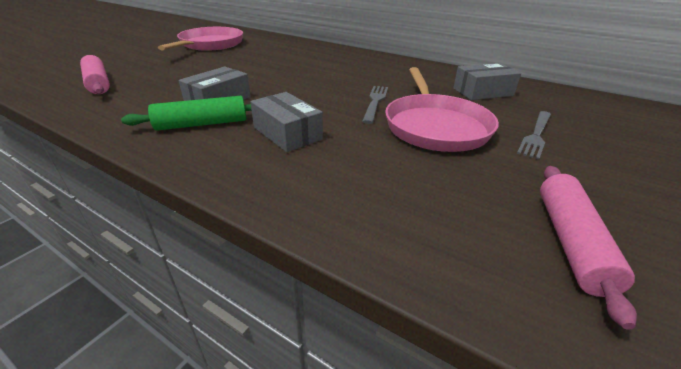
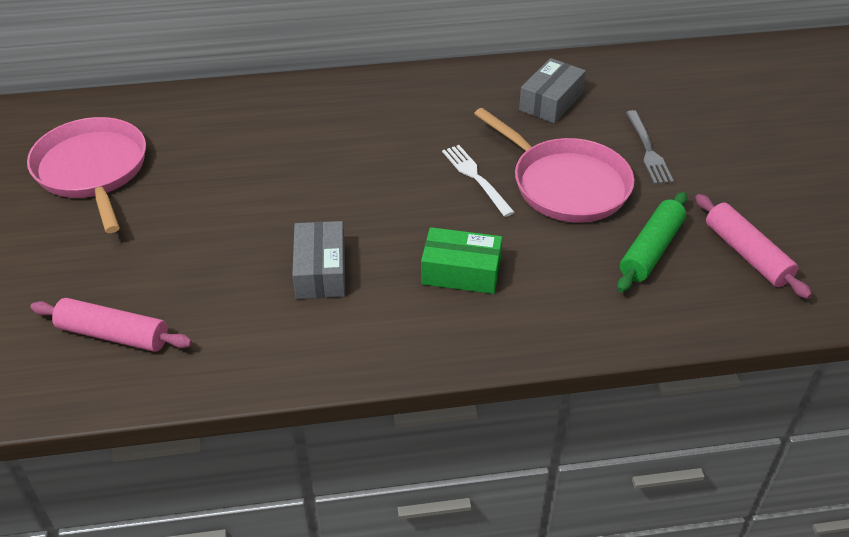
camera: 40 degrees left, 10 degrees up
(202, 124) = (365, 311): green rolling pin -> green rolling pin (650, 250)
(287, 133) = (461, 272): grey box -> green box
(375, 102) = (476, 178): grey fork -> white fork

